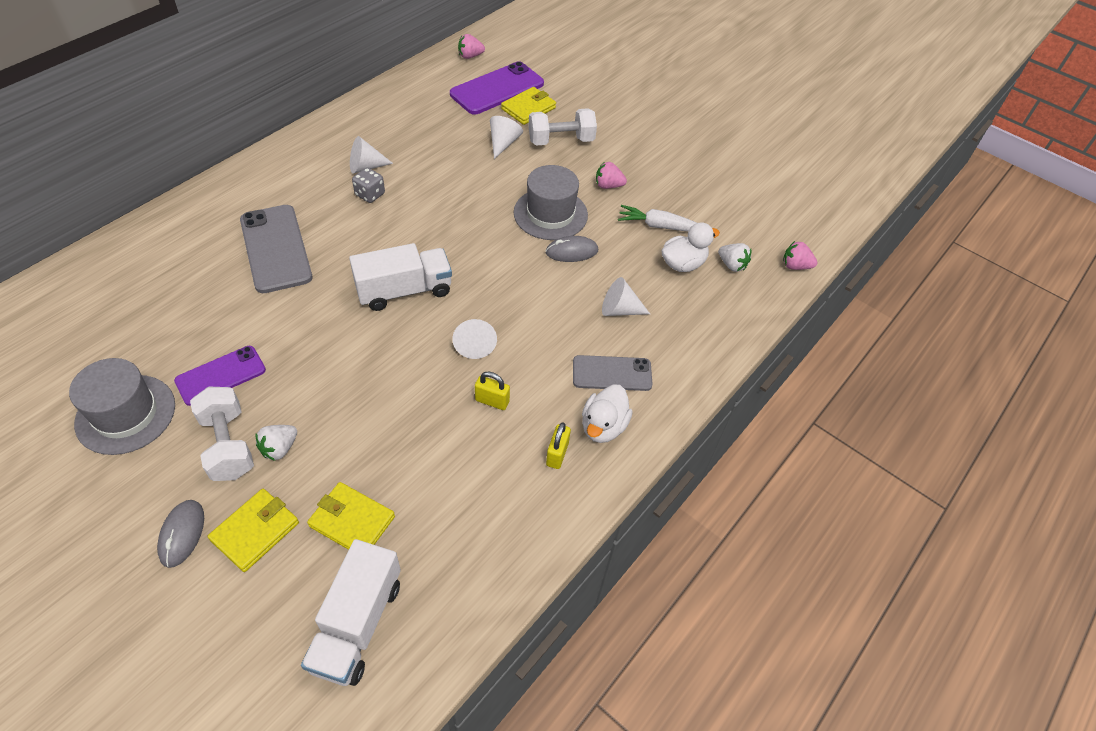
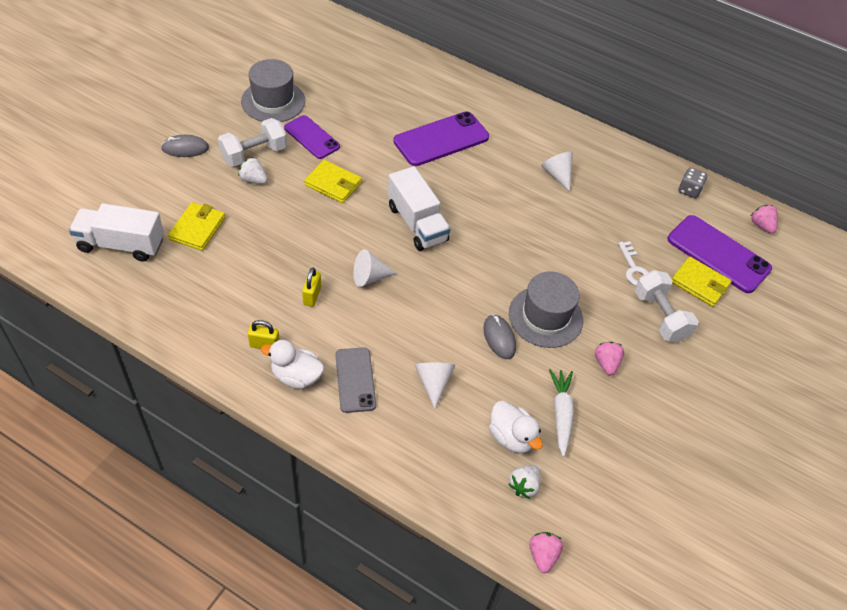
camera: 80 degrees right, 0 degrees up
(255, 531) = (188, 181): yellow wallet -> yellow wallet (333, 184)
(276, 248) = (441, 139): grey phone -> purple phone
(370, 194) = (523, 183): grey dice -> grey dice (689, 190)
(503, 143) = (634, 269): white cone -> white key

